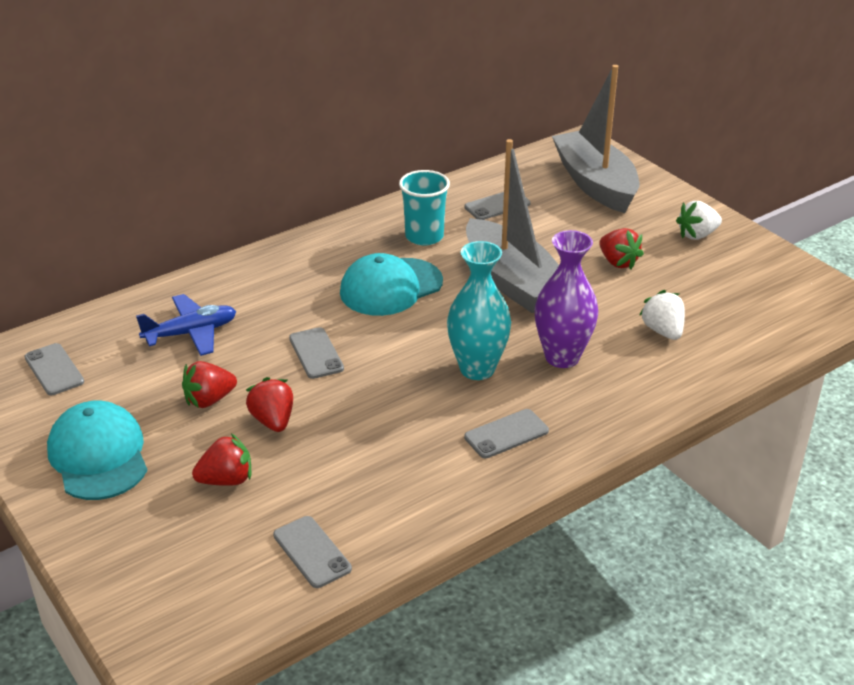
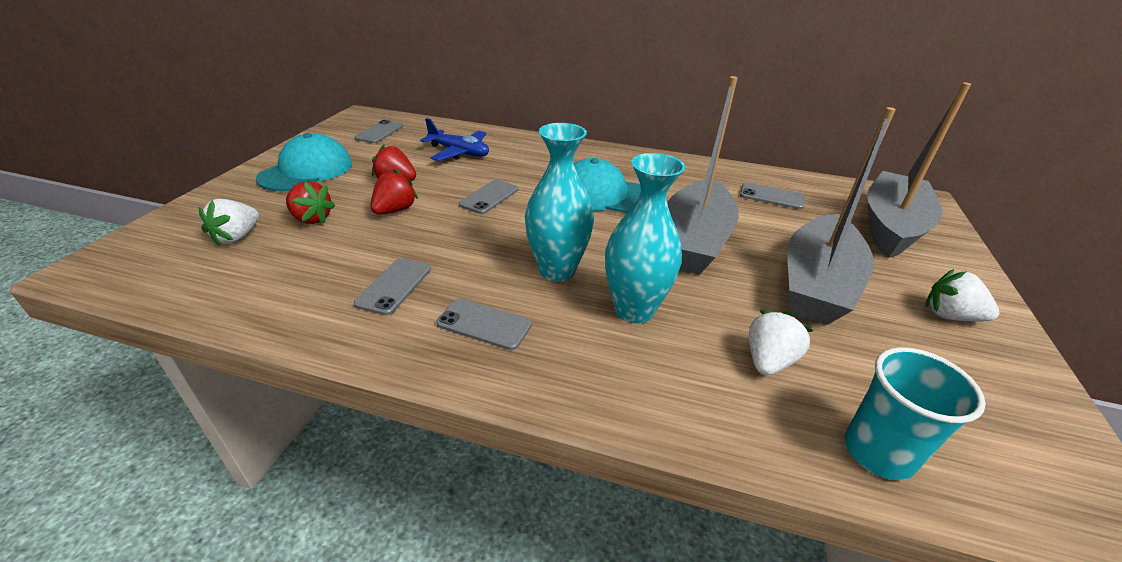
camera: 50 degrees right, 0 degrees up
(209, 539) = (237, 237): none -> white strawberry
(312, 552) = (242, 286): grey phone -> grey phone (394, 286)
(424, 236) = (681, 184): turquoise cup -> turquoise cup (878, 452)
(562, 357) = (634, 310): purple vase -> turquoise vase
(618, 262) = (817, 284): red strawberry -> grey boat

